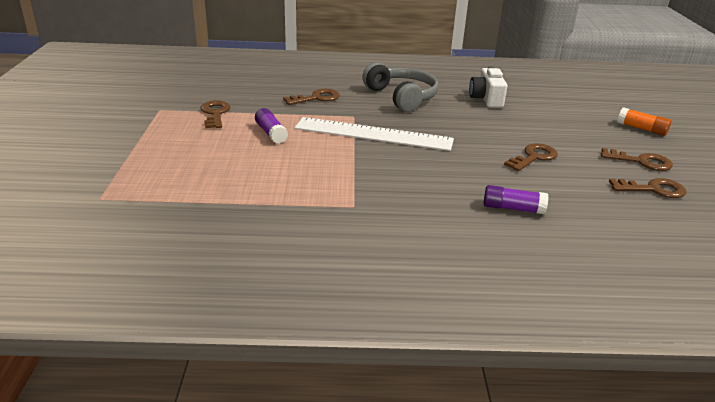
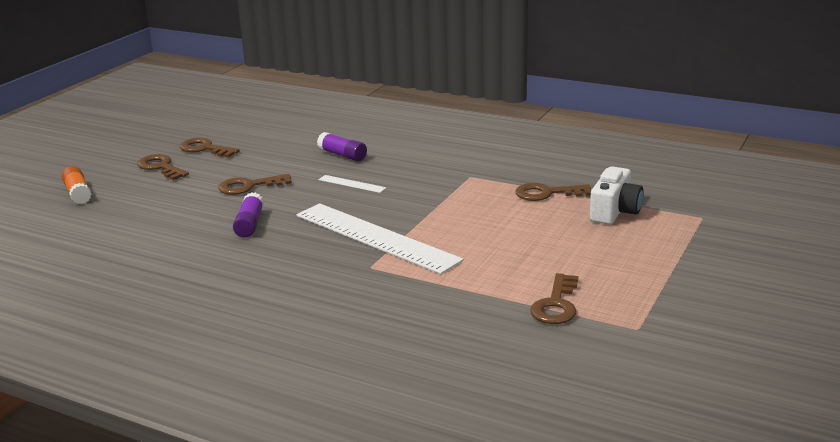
camera: 150 degrees left, 5 degrees down
(271, 133) = (497, 259): purple glue stick -> purple glue stick (250, 224)
(316, 98) = (390, 308): brown key -> brown key (547, 193)
(401, 97) = (266, 287): grey headphones -> none
(453, 175) = (352, 184): none -> white ruler
(486, 99) = (160, 262): white camera -> white camera (615, 211)

